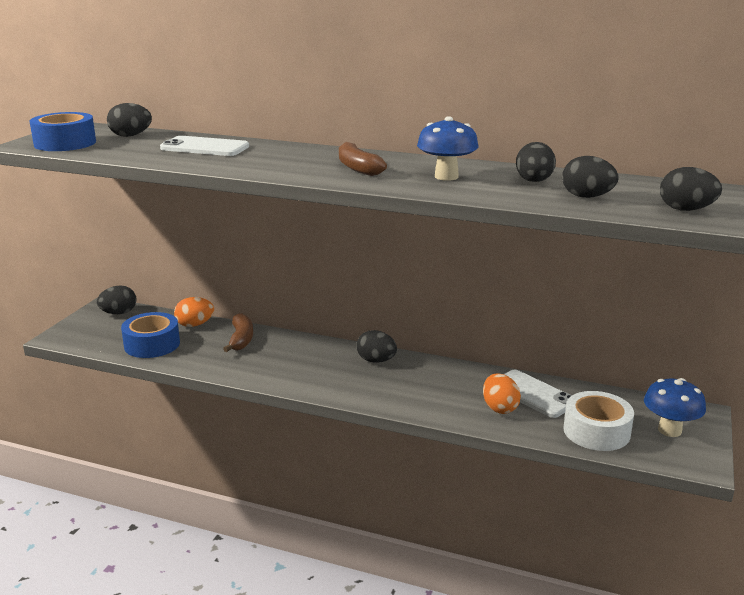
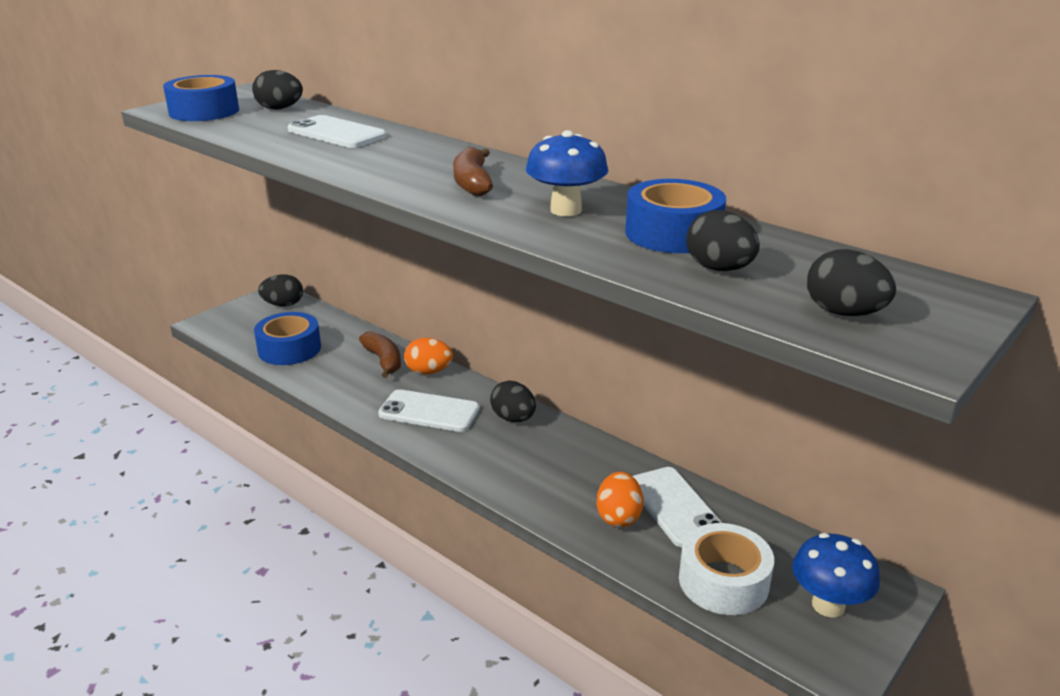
camera: 20 degrees right, 5 degrees up
(195, 325) = (348, 333): orange egg -> orange egg (429, 372)
(241, 339) = (383, 361): brown banana -> brown banana turned 45 degrees counterclockwise
(307, 368) = (429, 412): none -> white phone
(534, 181) = (673, 233): black egg -> blue tape

